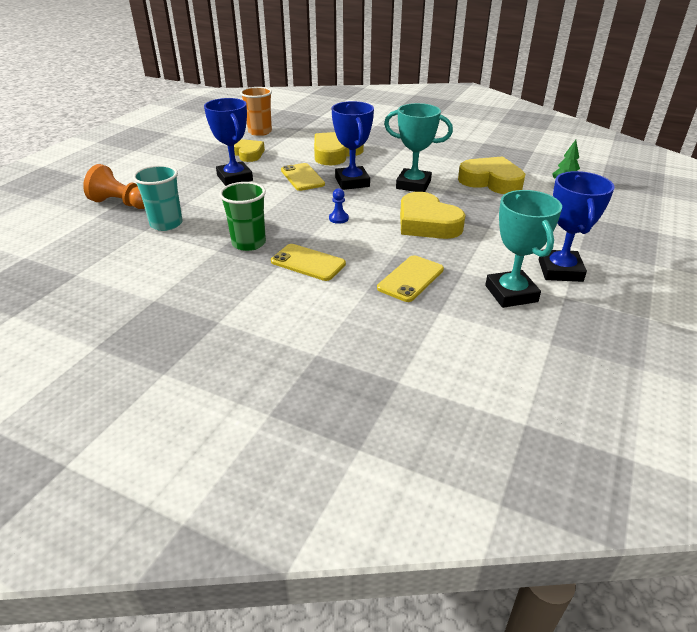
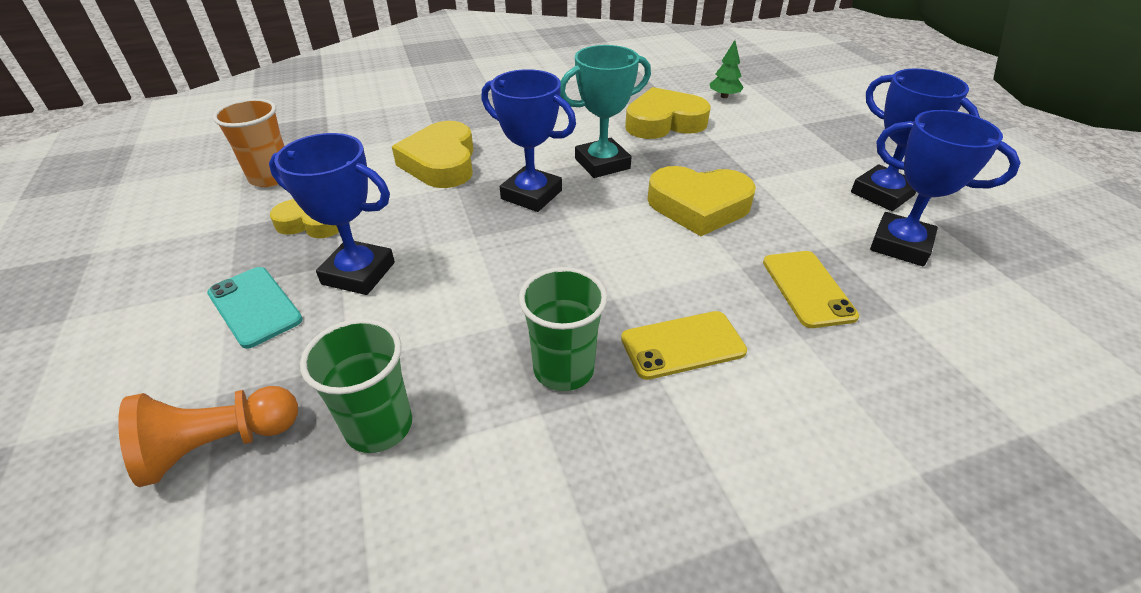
camera: 45 degrees left, 5 degrees up
(166, 224) = (379, 426): turquoise cup -> green cup
(187, 172) = (254, 306): none -> turquoise phone
(302, 177) = (457, 220): yellow phone -> none
(338, 218) = (604, 256): blue pawn -> none
(511, 293) = (900, 245): turquoise trophy -> blue trophy

